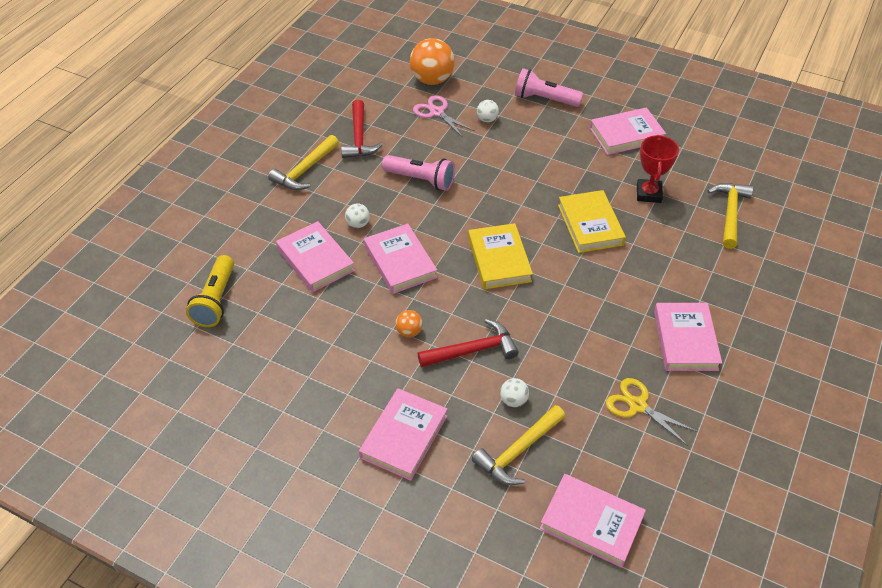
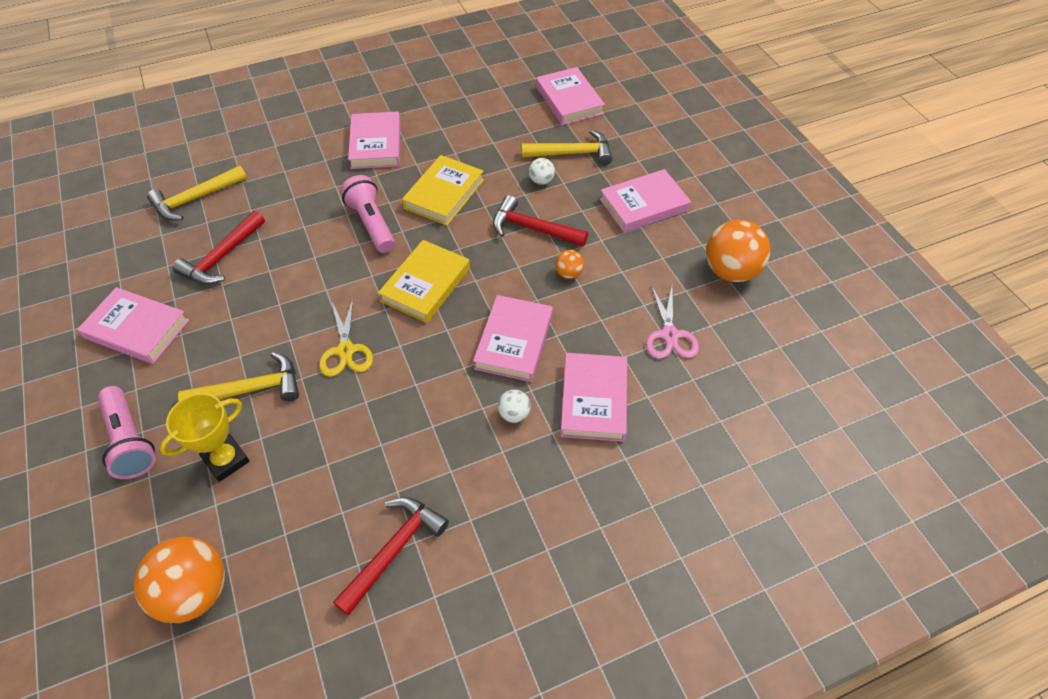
camera: 140 degrees left, 5 degrees up
(216, 300) = (729, 421): yellow flashlight -> none
(282, 418) = (730, 271): none -> orange ball
(305, 170) = (506, 542): yellow hammer -> yellow hammer (251, 389)
(421, 180) = (394, 425): pink flashlight -> pink flashlight (371, 224)
(437, 112) = (262, 520): pink scissors -> pink scissors (670, 335)
(487, 119) = (226, 460): white ball -> yellow trophy
(590, 225) = (311, 263): yellow book -> yellow book (444, 194)
(637, 406) = (463, 131): yellow scissors -> yellow scissors (346, 350)
(648, 194) = (222, 257): red trophy -> red hammer
(685, 340) = (376, 144): pink book -> pink book turned 45 degrees counterclockwise

